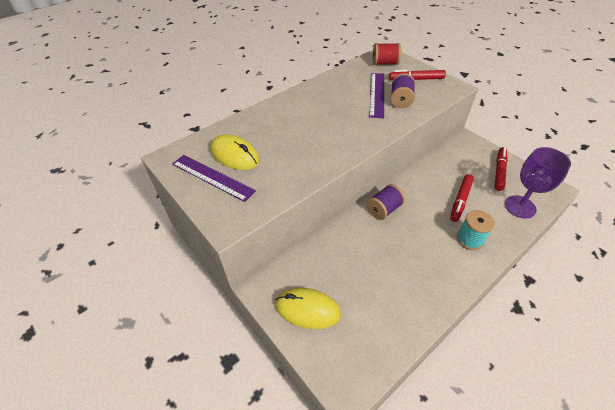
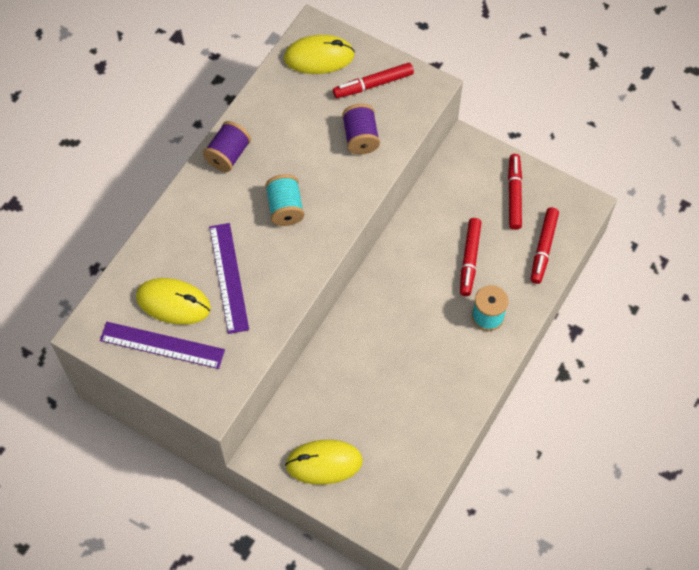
camera: 20 degrees left, 15 degrees up
(336, 123) = (285, 208): none -> turquoise spool
(377, 94) = (324, 133): purple ruler -> purple ruler (228, 277)
(384, 209) = (376, 303): purple spool -> purple spool (228, 155)
(385, 63) = (319, 57): red spool -> yellow mouse
(520, 207) = (543, 248): purple goblet -> red marker

